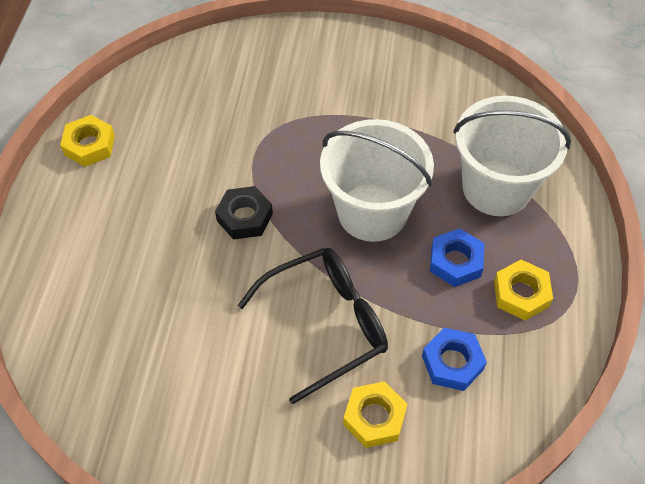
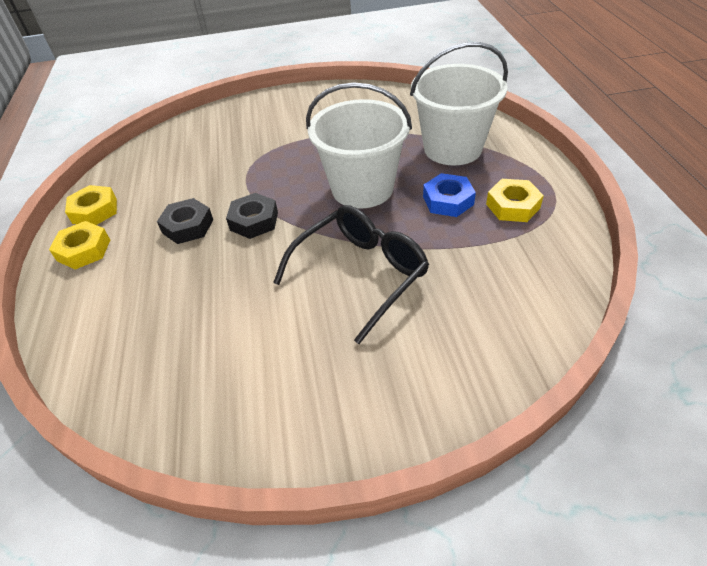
camera: 15 degrees left, 10 degrees down
(176, 200) = (188, 226): none -> black nut
(374, 417) = (440, 331): yellow nut -> yellow nut (84, 250)
(452, 362) = (486, 268): blue nut -> none

